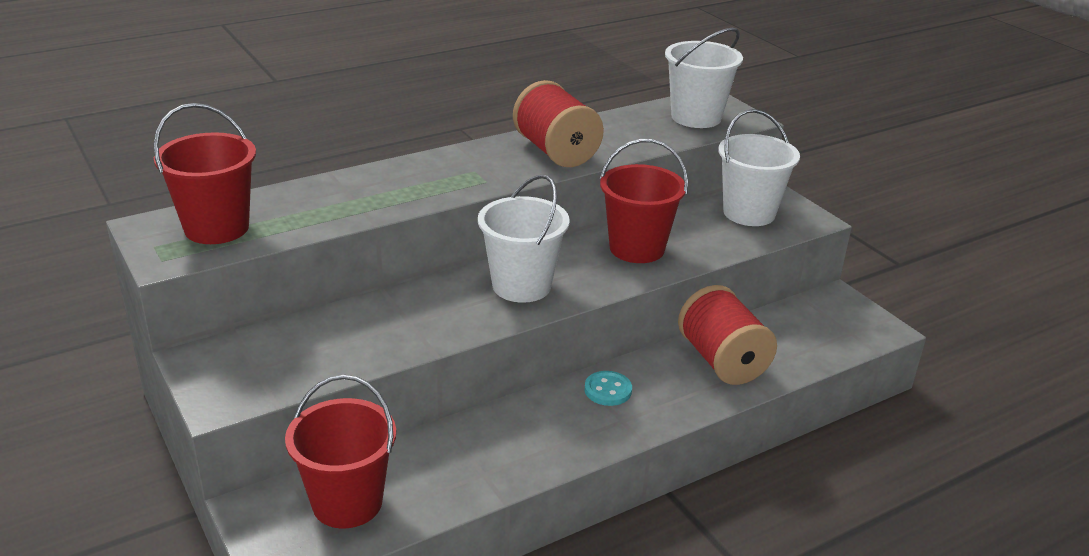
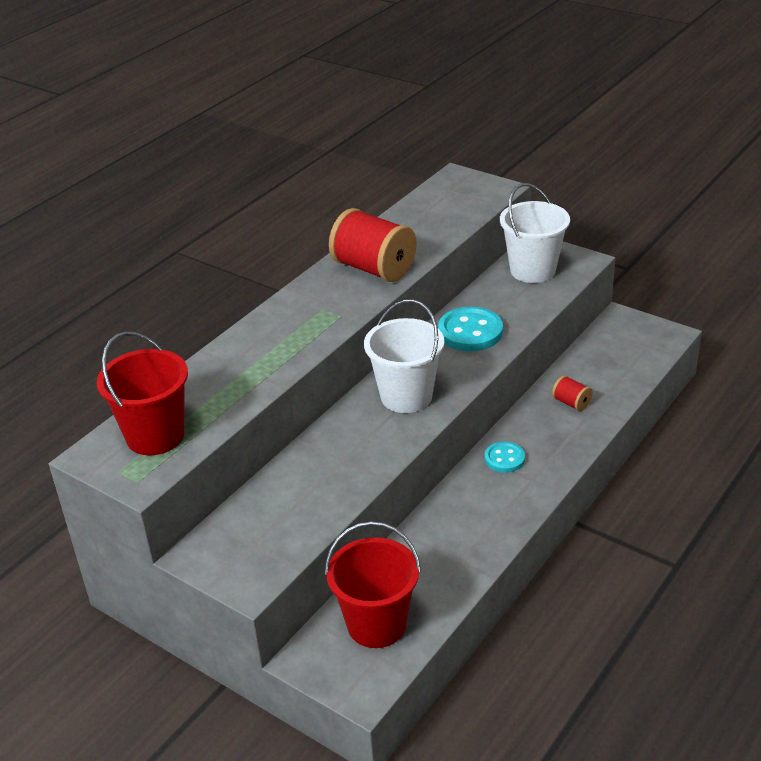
camera: 20 degrees left, 5 degrees up
(637, 248) = (470, 332): red bucket -> turquoise button
(696, 117) = (459, 199): white bucket -> none
(722, 361) = (571, 403): red spool -> red spool, size x0.46

